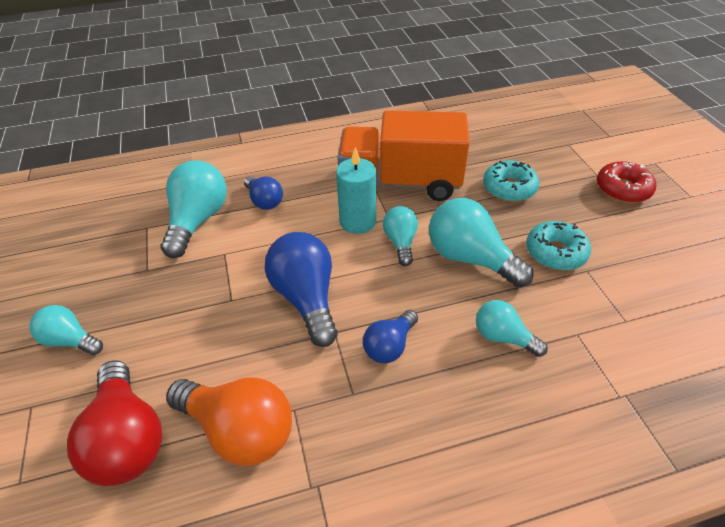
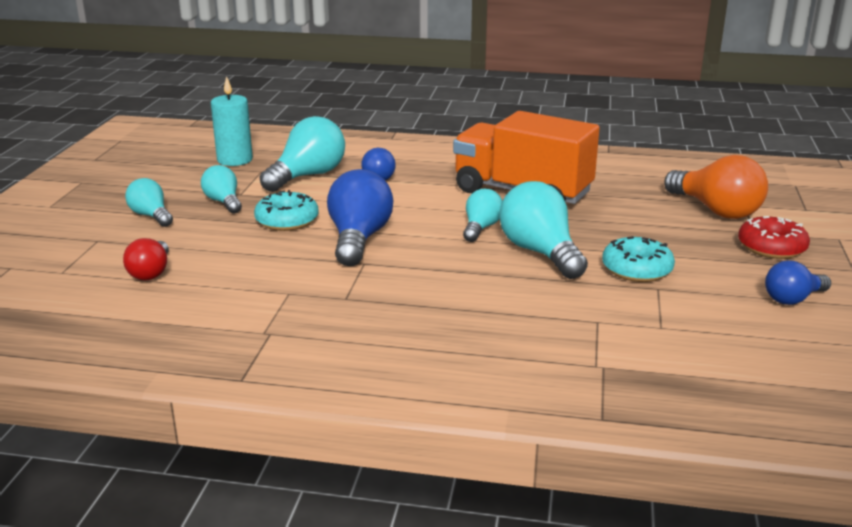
camera: 25 degrees right, 20 degrees down
(128, 438) = (151, 272): red light bulb -> red light bulb, size x0.58
(240, 430) = (236, 291): orange light bulb -> orange light bulb (716, 210)
(357, 221) = (452, 207): turquoise candle -> turquoise candle (235, 160)
(390, 346) = (405, 282): blue light bulb -> blue light bulb (793, 299)
(503, 337) = (518, 304): turquoise light bulb -> turquoise light bulb (223, 202)
(509, 188) = (636, 219): turquoise donut -> turquoise donut (287, 221)

